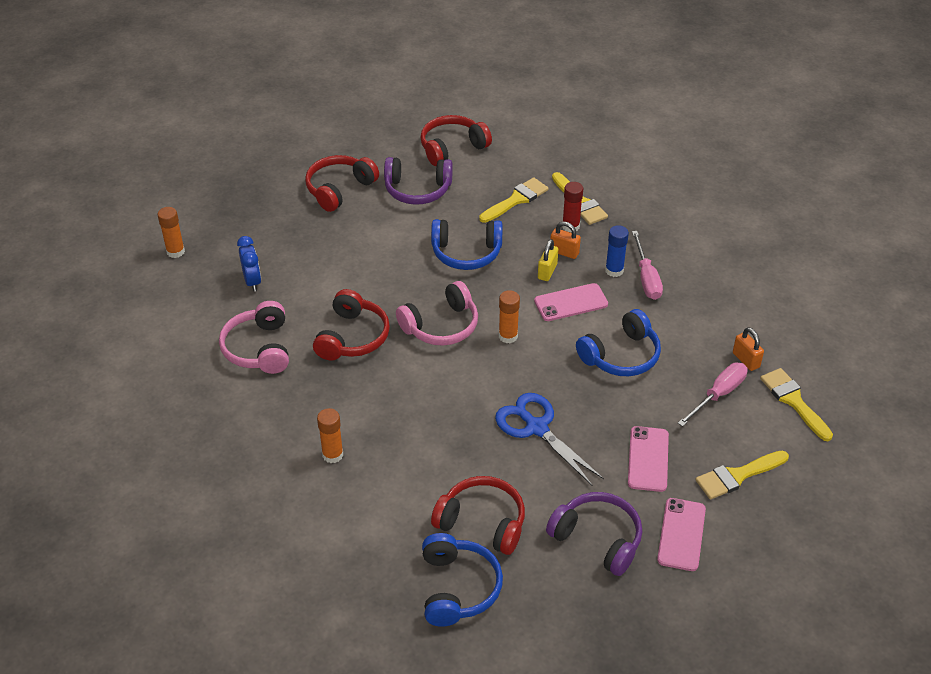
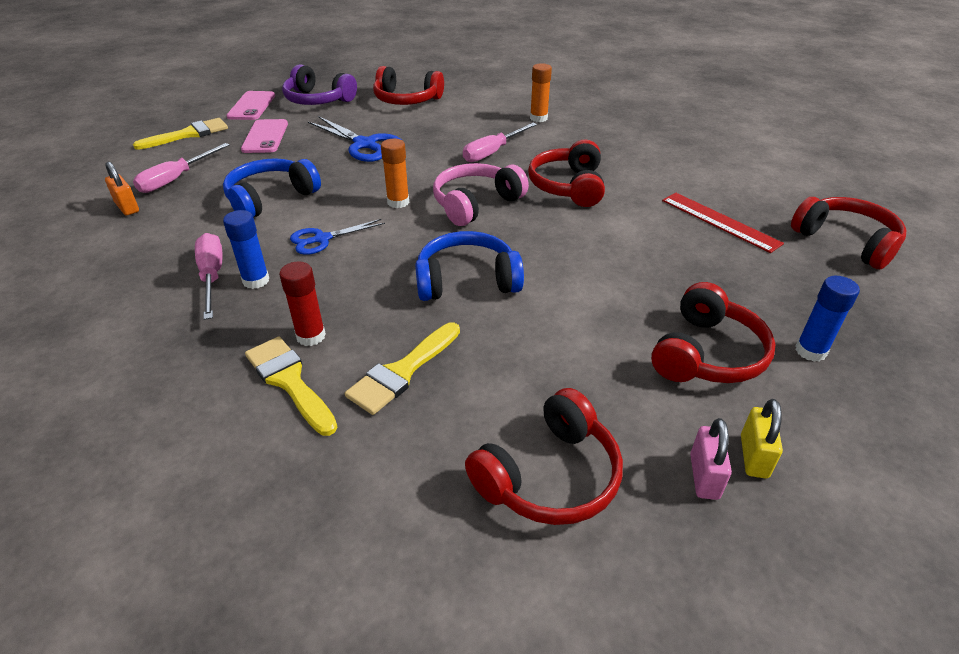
camera: 170 degrees right, 5 degrees down
(175, 251) = (846, 241): orange glue stick -> red headphones
(252, 281) = (719, 221): blue clock -> red ruler
(259, 348) = (657, 170): pink headphones -> none
(279, 184) = (810, 351): none -> blue glue stick
(382, 140) = (704, 476): none -> pink padlock
(405, 396) = (492, 152): none -> pink screwdriver
(417, 190) = (577, 369): purple headphones -> none
(457, 588) = (419, 77): blue headphones -> none
(547, 271) = (351, 269): yellow padlock -> yellow padlock (753, 456)
(564, 252) = (325, 296): orange padlock -> none
(571, 302) = (322, 239): pink phone -> blue scissors
(794, 401) = (97, 181): yellow brush -> none

